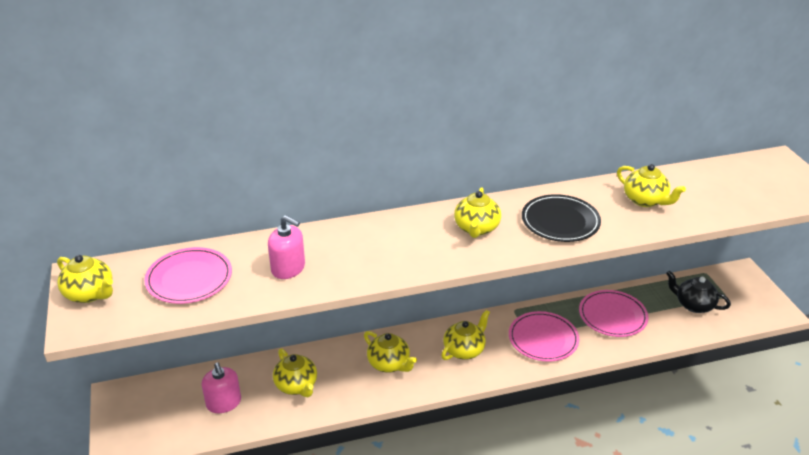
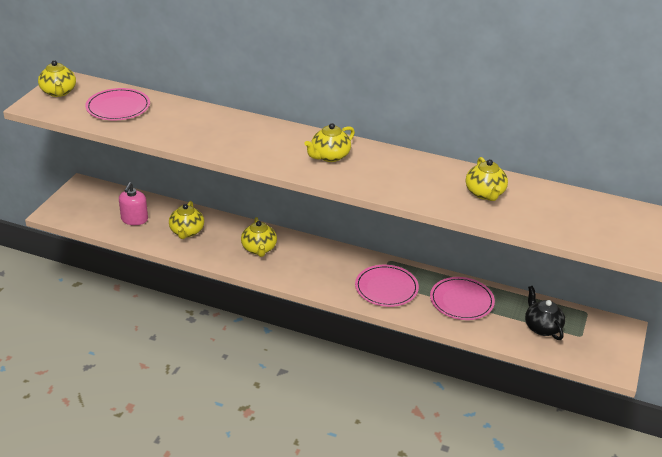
camera: 35 degrees right, 0 degrees up
(288, 268) = (179, 126): pink soap dispenser -> none
(464, 350) = (320, 266): yellow teapot -> none
(560, 221) = (396, 178): black plate -> none

